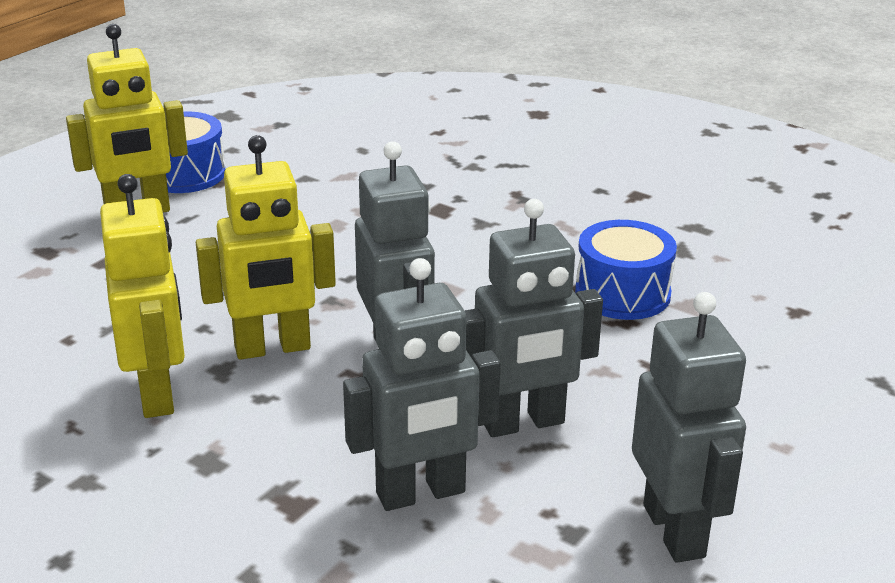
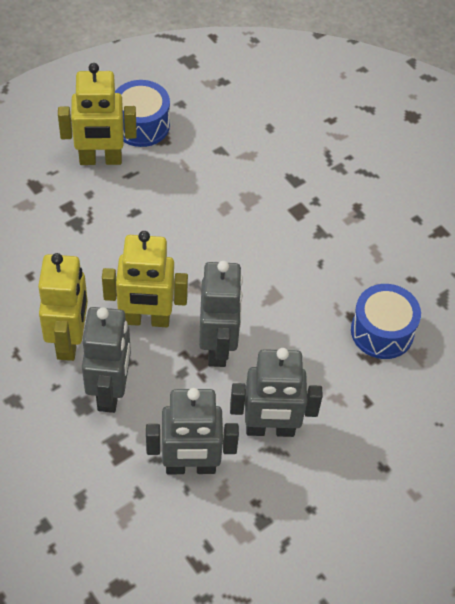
camera: 15 degrees right, 25 degrees up
(675, 531) = (319, 539): grey robot -> grey robot (110, 391)

